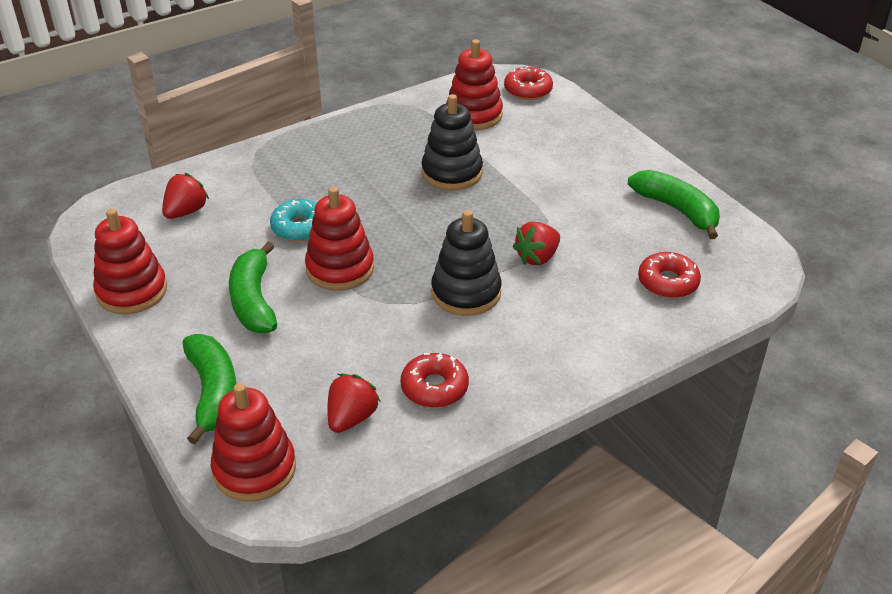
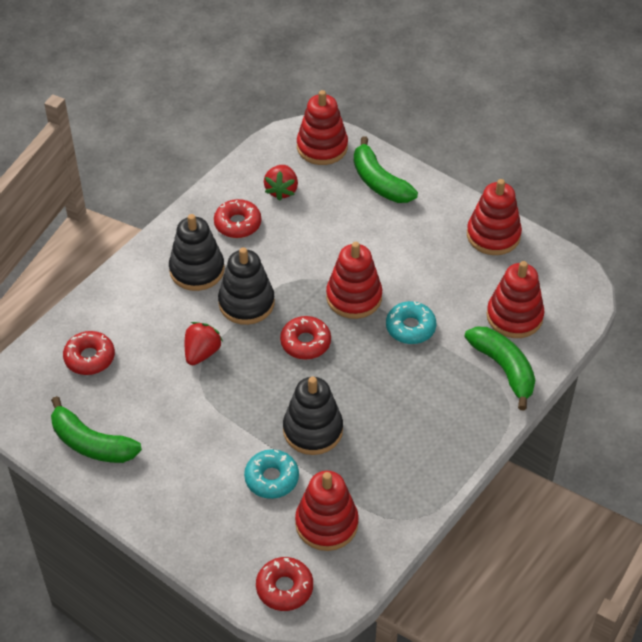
camera: 160 degrees right, 10 degrees up
(186, 212) = (514, 316): red strawberry -> red stacking toy
(253, 300) = (400, 252): green banana -> green banana (504, 369)
(419, 240) = (305, 342): none -> red donut
(508, 150) = (271, 478): none -> turquoise donut
(511, 343) = (197, 270): none -> black stacking toy

